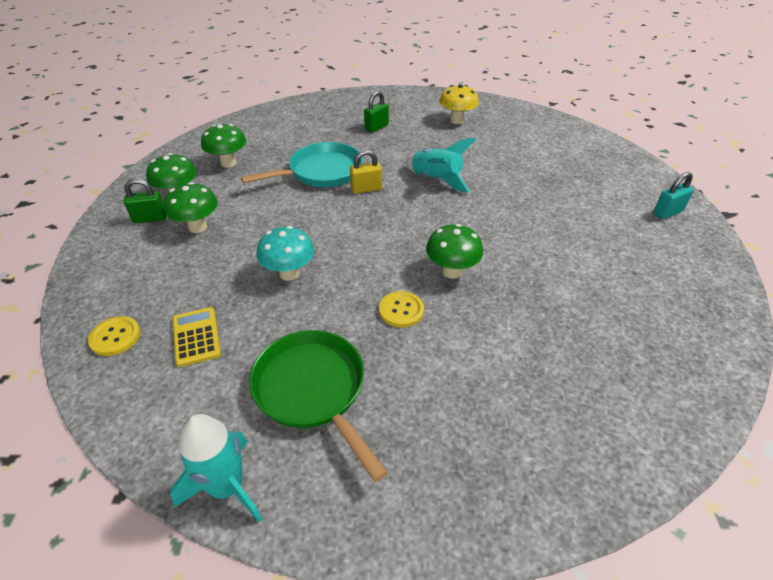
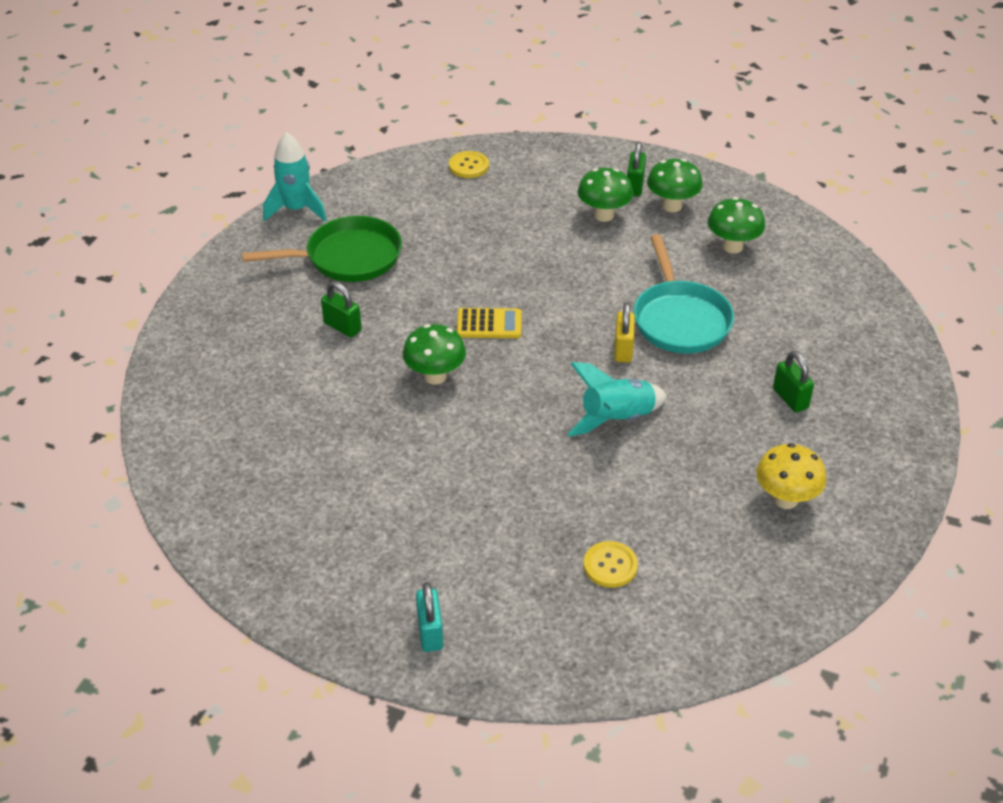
camera: 110 degrees right, 0 degrees up
(196, 337) = (443, 205): yellow calculator -> yellow calculator (489, 324)
(289, 273) = (495, 265): turquoise mushroom -> none
(401, 310) = (402, 326): yellow button -> yellow button (610, 566)
(426, 353) = (342, 327): none -> green padlock

